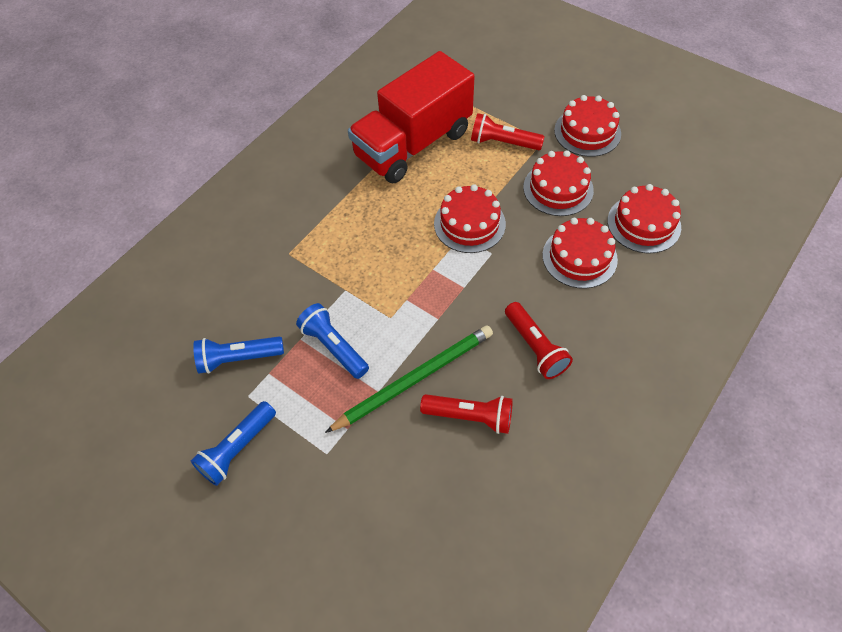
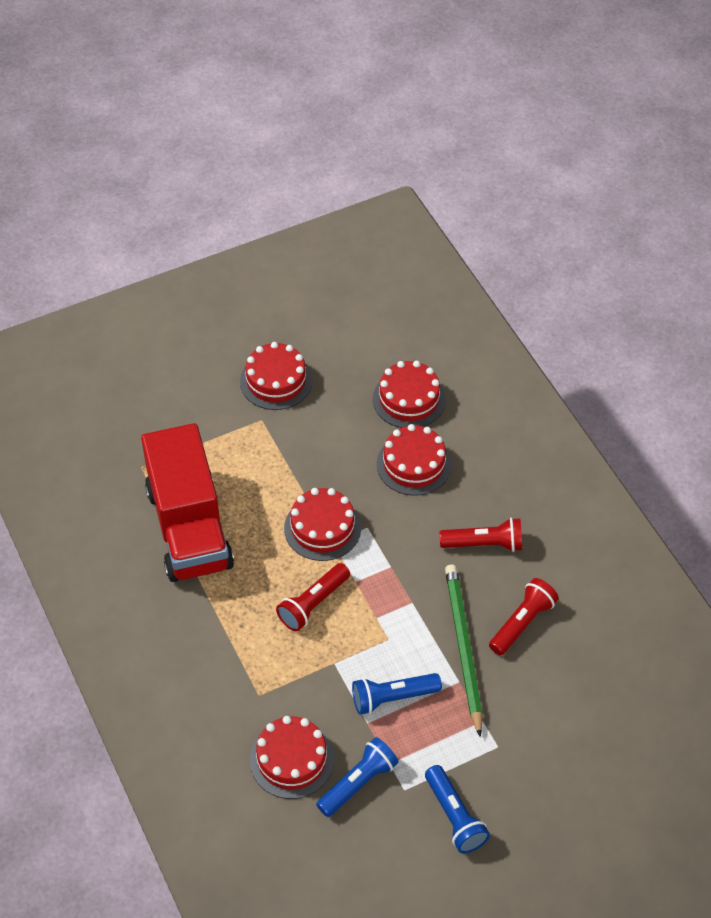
camera: 65 degrees left, 5 degrees down
(239, 358) = (358, 783): blue flashlight -> blue flashlight turned 150 degrees counterclockwise
(503, 143) = (241, 453): red flashlight -> red flashlight (313, 604)
(558, 188) = (328, 439): red cake -> red cake (292, 759)

